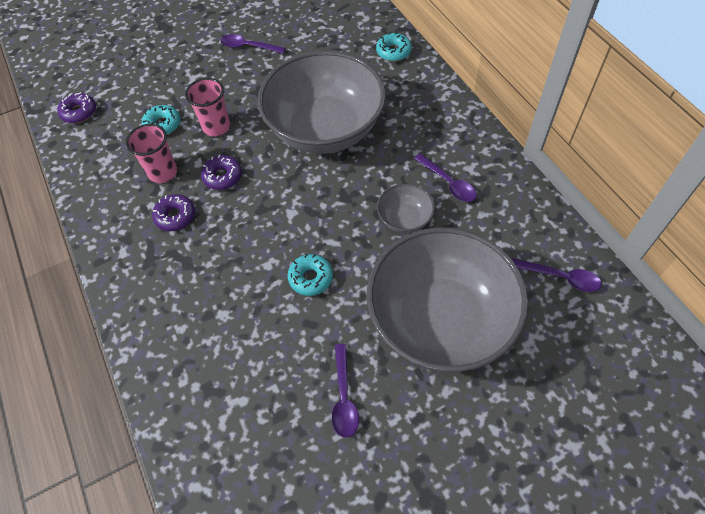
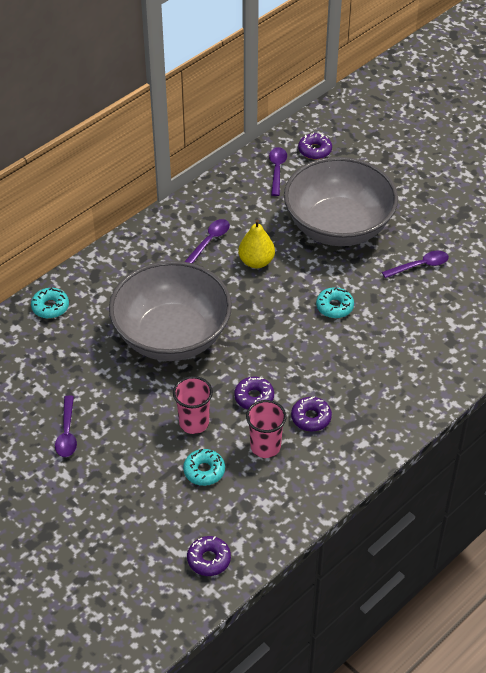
camera: 110 degrees left, 10 degrees down
(404, 219) = (256, 262): grey bowl -> yellow pear
(596, 333) = (315, 150): none -> purple donut

